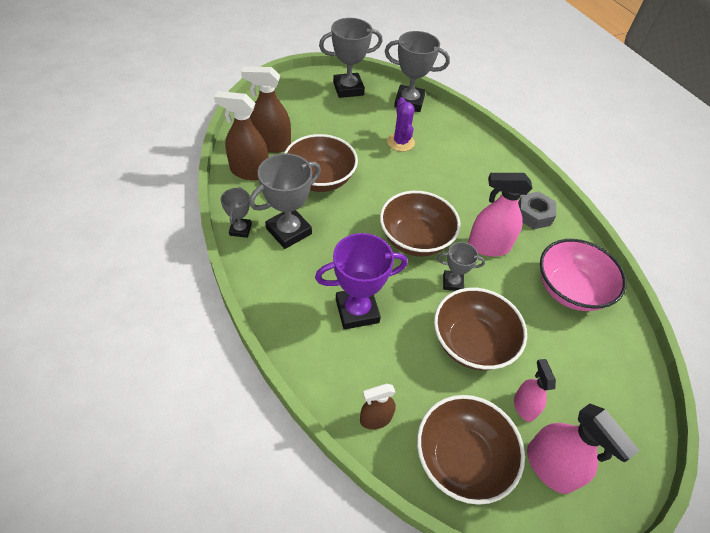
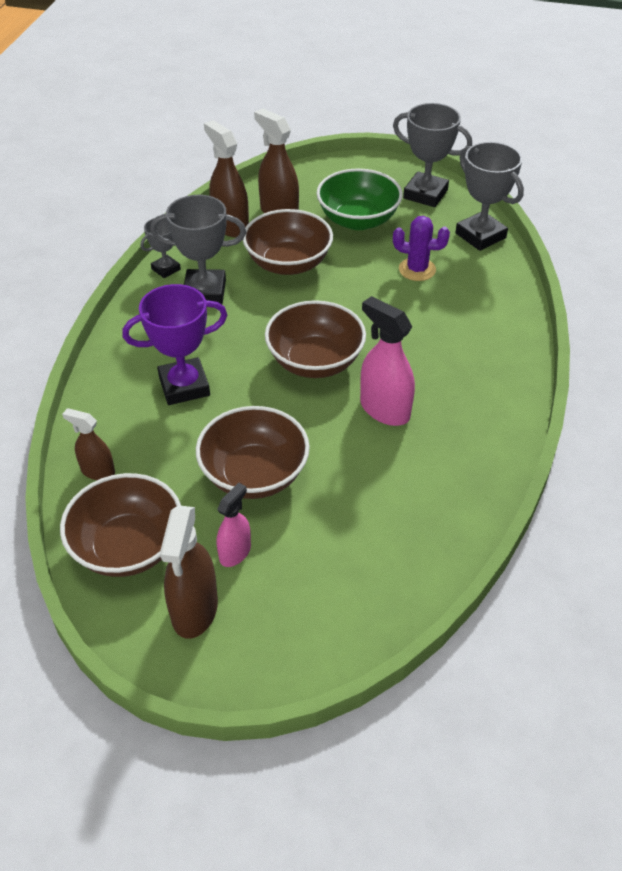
camera: 45 degrees right, 5 degrees down
(328, 126) = (358, 220): none -> green bowl
(357, 311) = (184, 386): purple trophy -> purple trophy turned 45 degrees counterclockwise
(400, 142) = (417, 269): purple cactus -> purple cactus turned 75 degrees clockwise
(452, 282) = (303, 417): grey trophy -> none
(533, 215) = (480, 411): grey nut -> none
(550, 467) = (194, 610): pink spray bottle -> brown spray bottle
(570, 290) = (423, 498): pink bowl -> none

